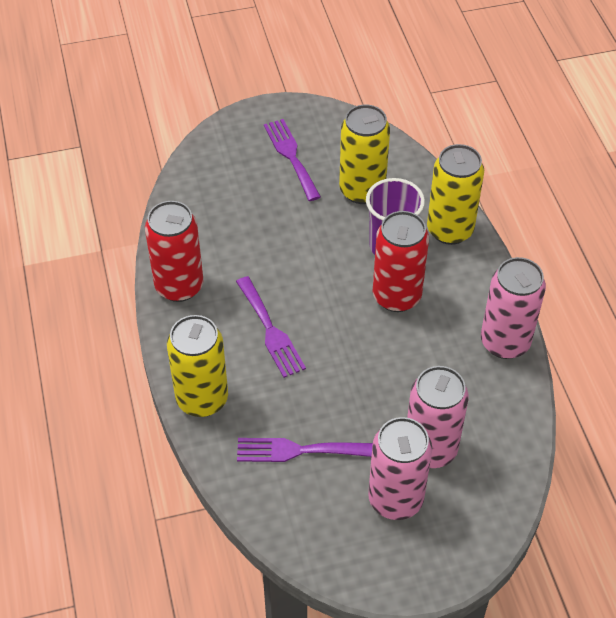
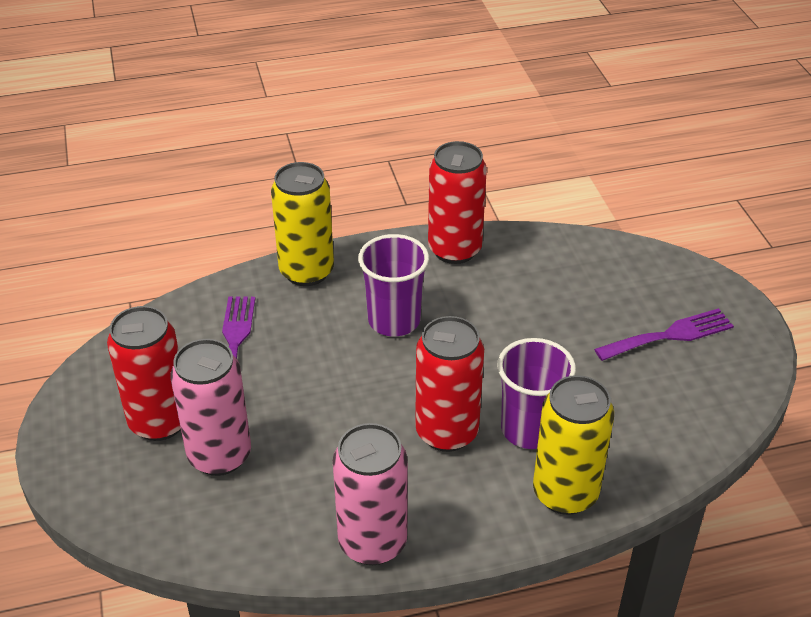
camera: 90 degrees right, 10 degrees down
(270, 330) = (394, 320): purple fork -> purple cup
(362, 190) = (623, 402): yellow can -> none
(395, 499) = (159, 422): pink can -> red can

